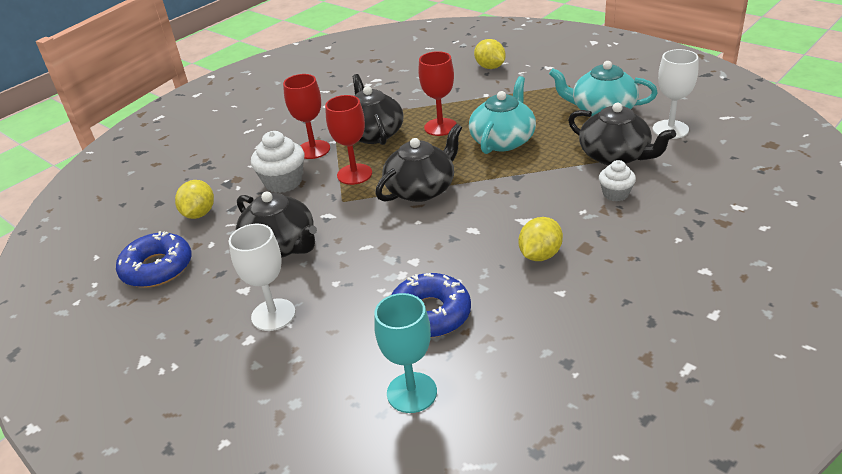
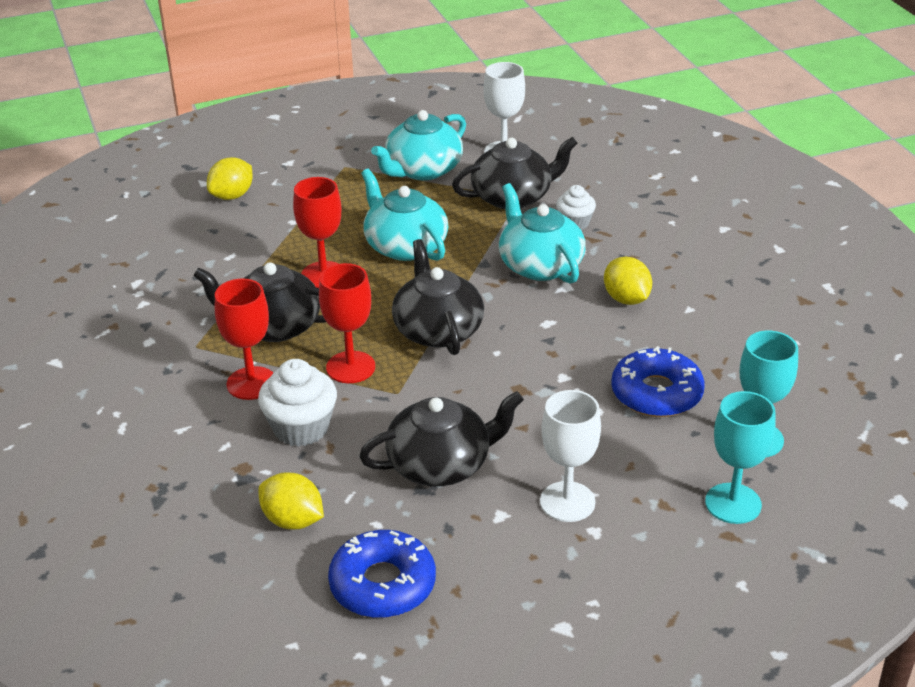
camera: 65 degrees left, 0 degrees up
(319, 405) = (733, 503): none -> turquoise goblet
(490, 67) = (232, 196): yellow lemon -> yellow lemon turned 45 degrees counterclockwise
(540, 200) = (540, 265): none -> turquoise teapot

